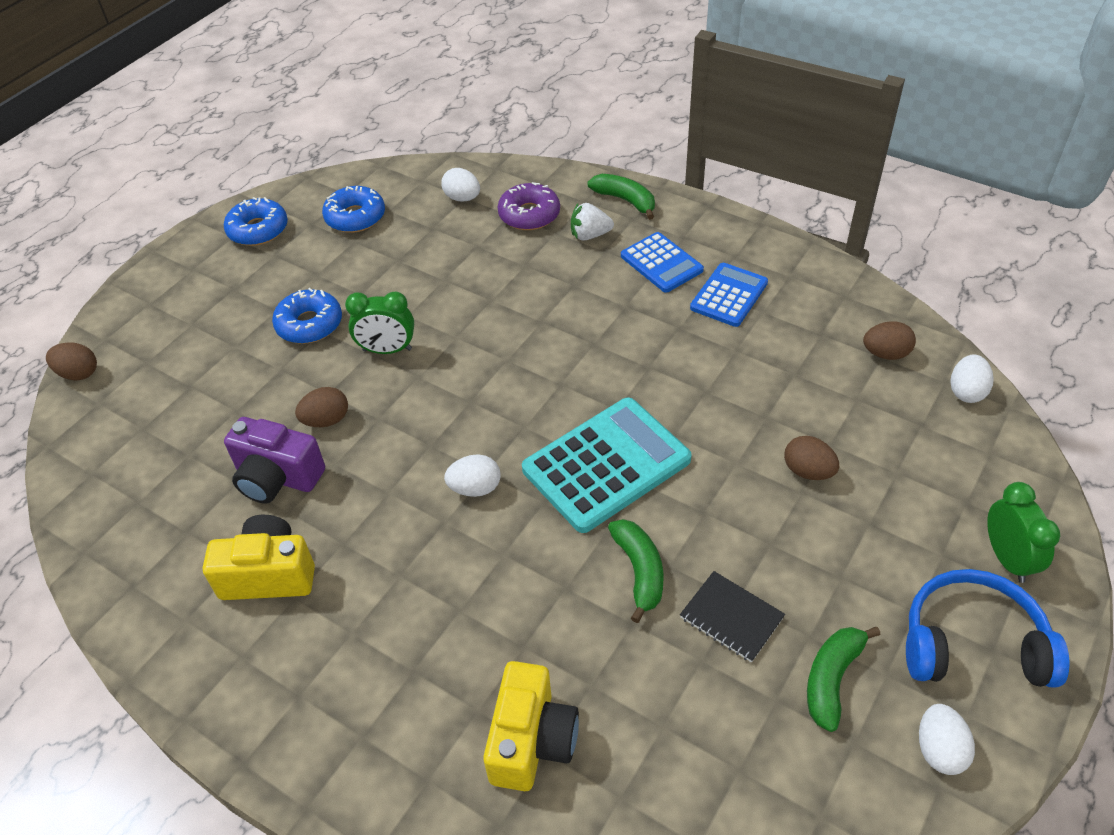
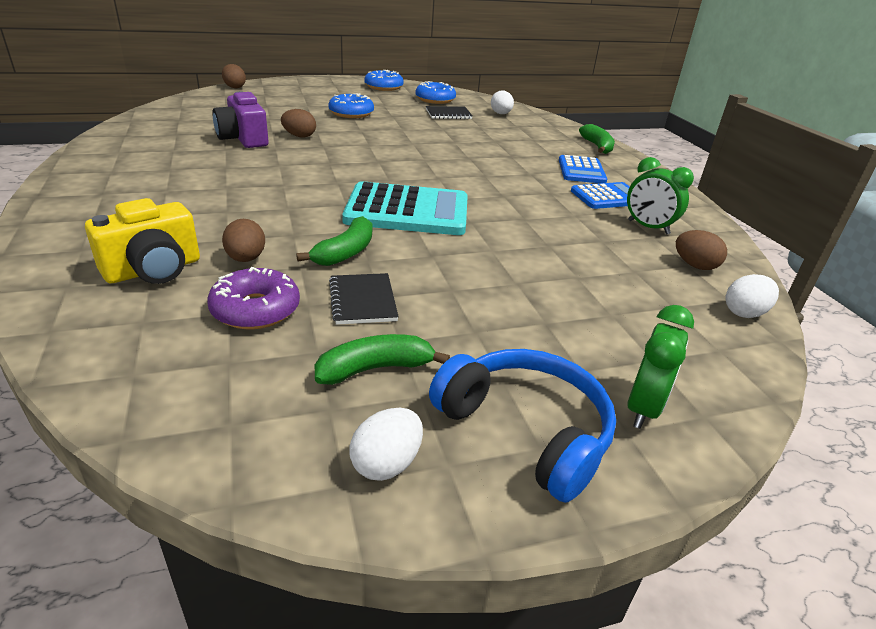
camera: 35 degrees right, 15 degrees down
(269, 574) = (176, 158): yellow camera -> none
(387, 350) = (370, 132): green clock -> green clock (648, 227)
(412, 242) = (448, 114): none -> black notebook
(475, 488) = (321, 183): white egg -> none
(529, 215) = (528, 130): purple donut -> purple donut (255, 309)
(590, 235) = (552, 147): white strawberry -> none
(808, 471) = (538, 278): brown egg -> brown egg (246, 259)

